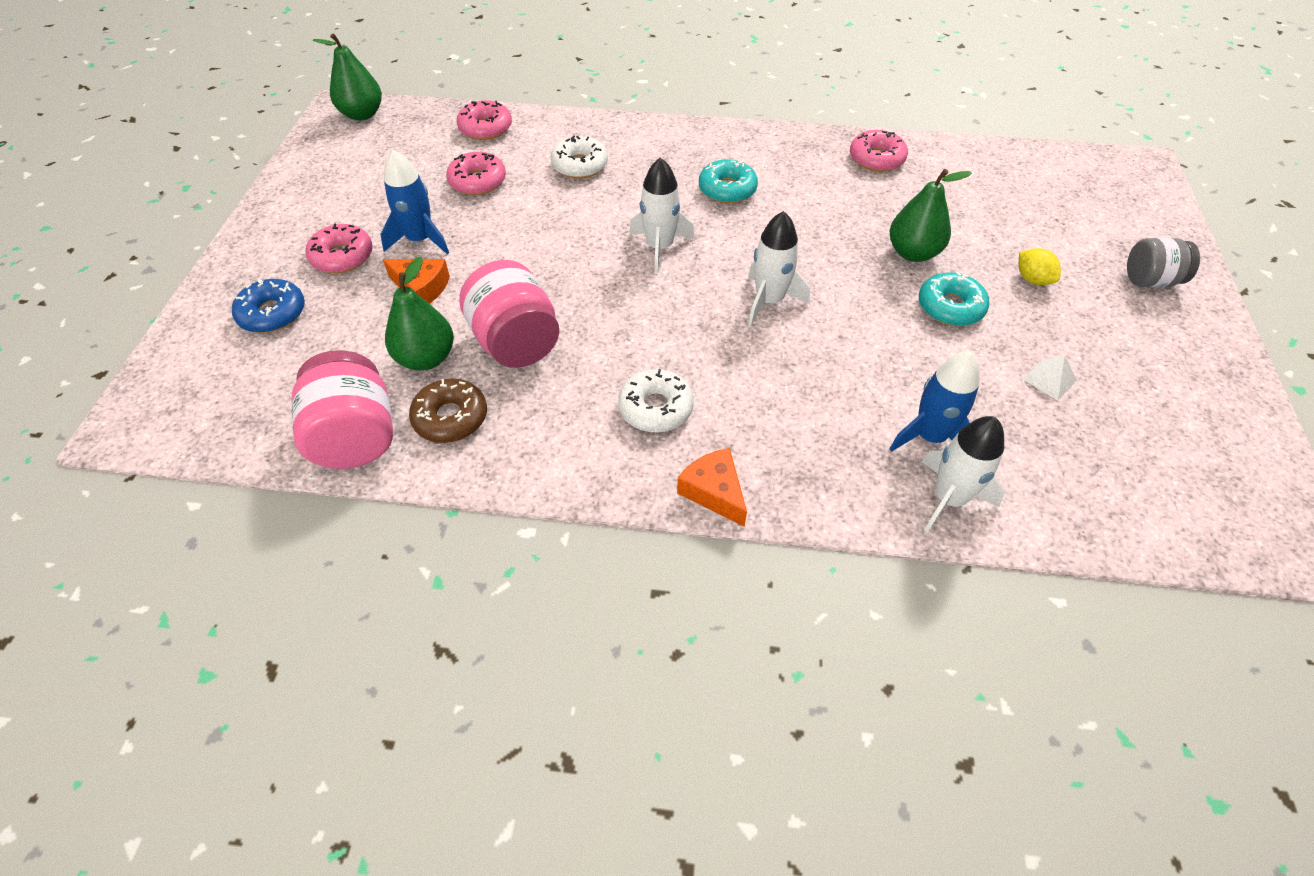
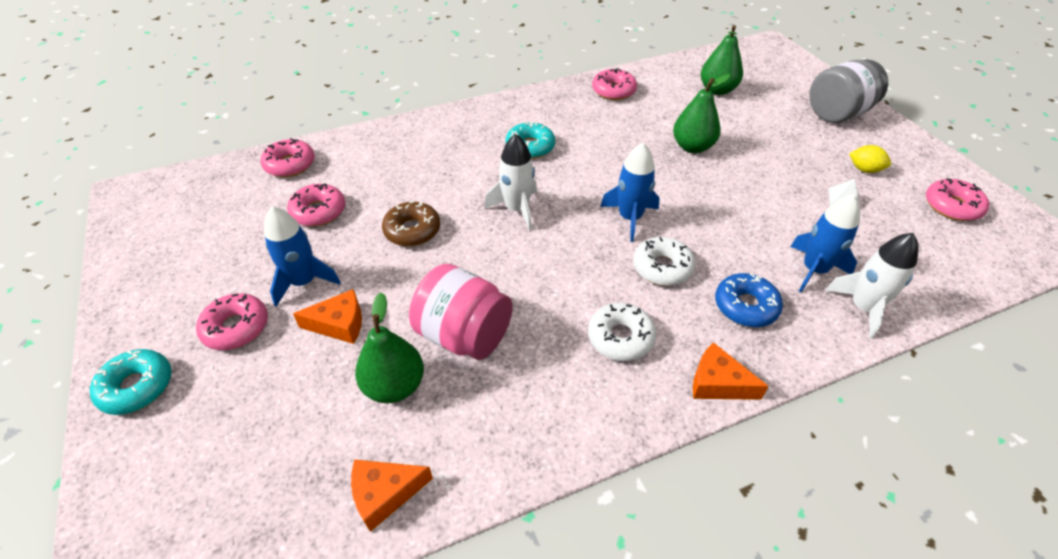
camera: 30 degrees left, 5 degrees down
(272, 313) = (201, 414): blue donut -> blue donut (745, 306)
(356, 437) = (385, 494): pink jar -> orange cheese
(362, 114) = (156, 191): green pear -> green pear (717, 90)
(450, 418) = (460, 429): brown donut -> brown donut (412, 230)
(580, 165) = (399, 168): white donut -> white donut (662, 267)
(769, 301) = (630, 218): white rocket -> blue rocket
(950, 307) = (747, 175): turquoise donut -> turquoise donut (137, 387)
(1032, 279) = (776, 138): yellow lemon -> yellow lemon (864, 169)
(1150, 280) = (837, 113): grey jar -> grey jar, size x1.58
(1195, 445) = (952, 206): none -> pink donut

